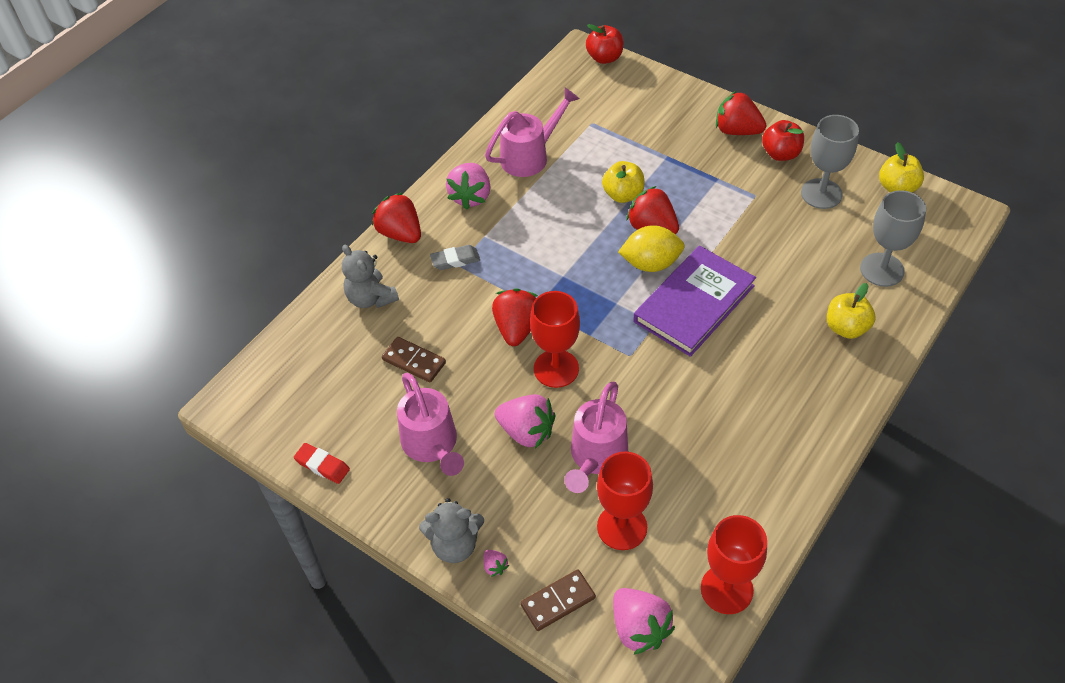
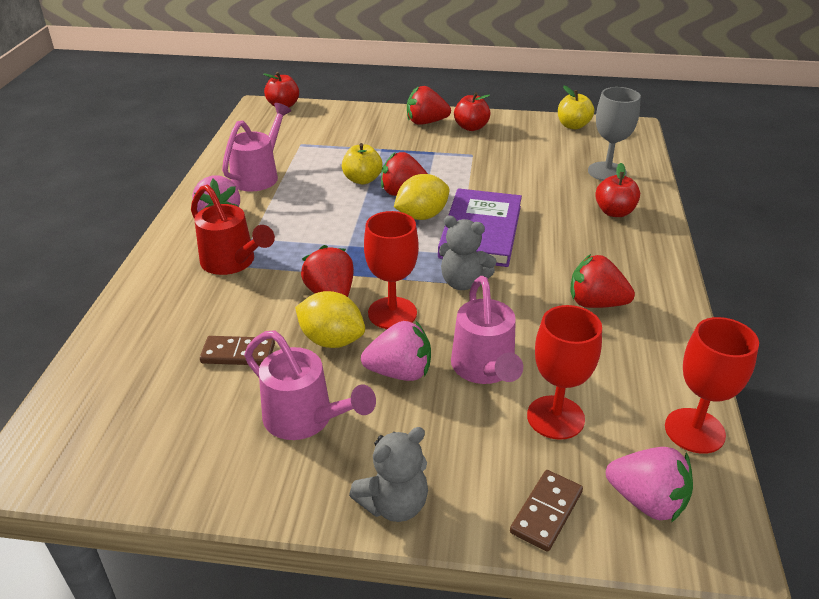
camera: 30 degrees left, 15 degrees down
(322, 465) = (182, 486): red eraser -> none
(371, 298) = (157, 316): grey teddy bear -> grey teddy bear (463, 282)
(400, 233) = (161, 258): red strawberry -> red strawberry (595, 303)
(455, 260) = (232, 262): grey eraser -> red watering can
(491, 377) = (331, 340): none -> yellow lemon
(495, 566) = (454, 507): pink strawberry -> none
(821, 194) = (522, 141): grey goblet -> none
(846, 328) = (614, 212): yellow apple -> red apple

